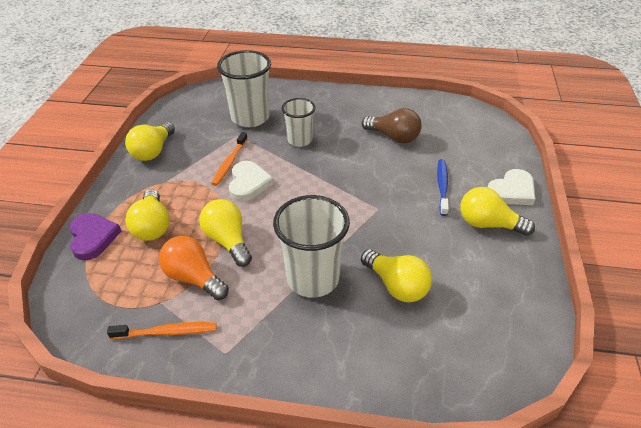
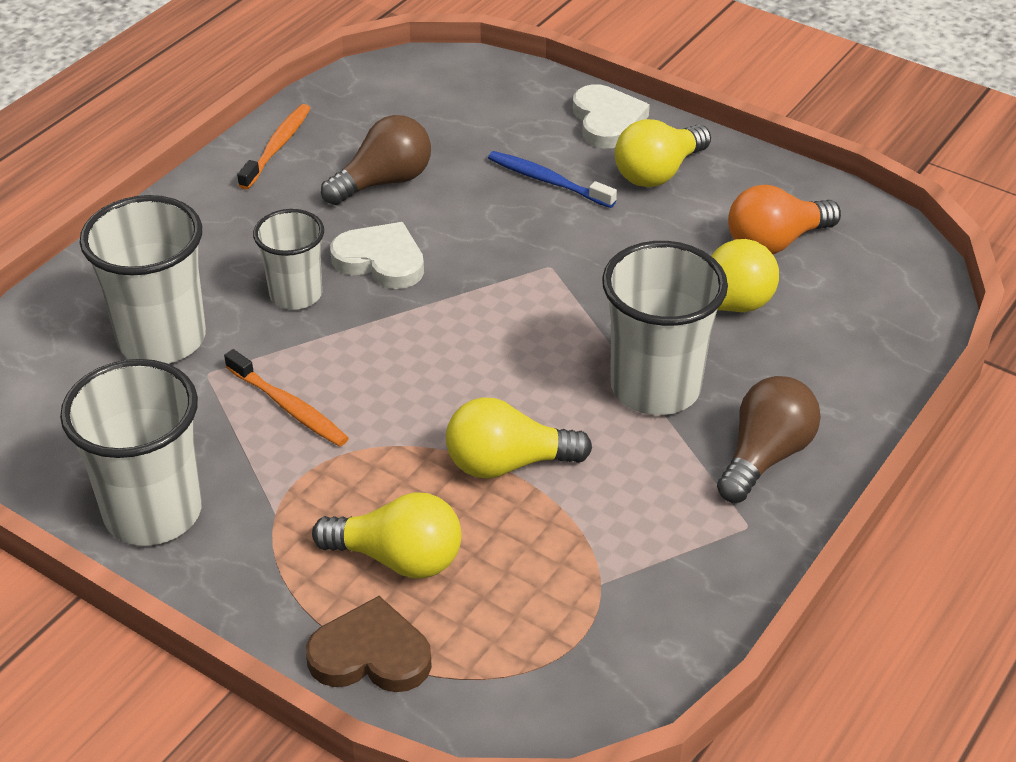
camera: 65 degrees left, 0 degrees up
(93, 238) = (371, 654): purple heart -> brown heart
(153, 151) = (153, 512): yellow light bulb -> white cup
(167, 332) = (671, 587): orange toothbrush -> orange toothbrush (277, 147)
(194, 278) = (570, 528): orange light bulb -> orange light bulb (775, 242)
(248, 183) = (372, 397): white heart -> white heart (381, 260)
(285, 344) = (765, 456): none -> brown light bulb

